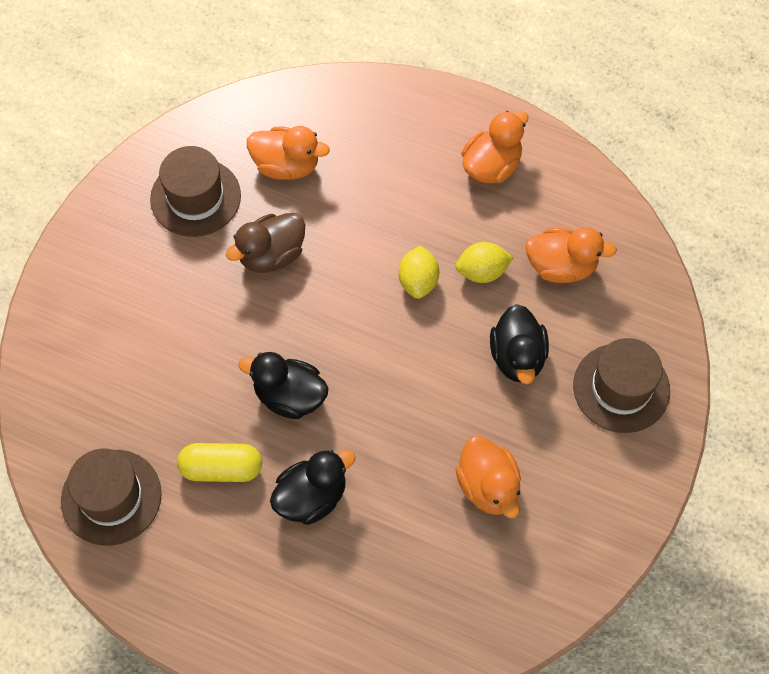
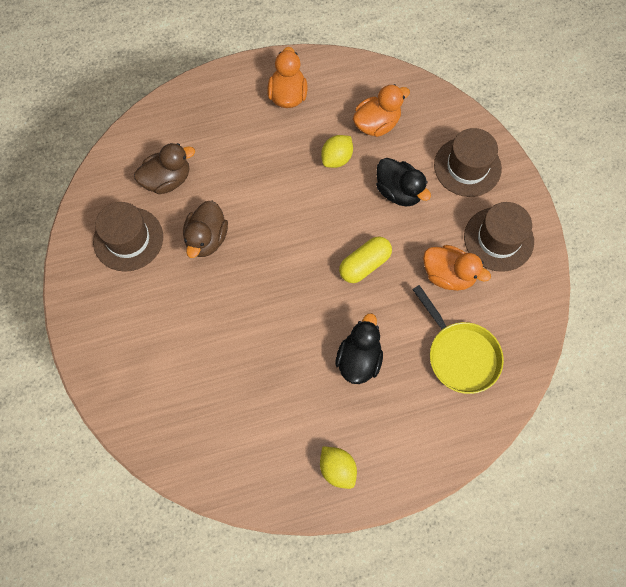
camera: 40 degrees left, 5 degrees up
(111, 497) = (242, 456): brown hat -> brown hat (498, 239)
(221, 468) = (292, 385): yellow capsule -> yellow capsule (364, 264)
(286, 166) = (167, 180): orange duck -> brown duck
(289, 396) = (293, 312): black duck -> none
(418, 281) = (306, 190): yellow lemon -> yellow lemon (337, 469)
(421, 579) = (460, 355): none -> yellow pan

